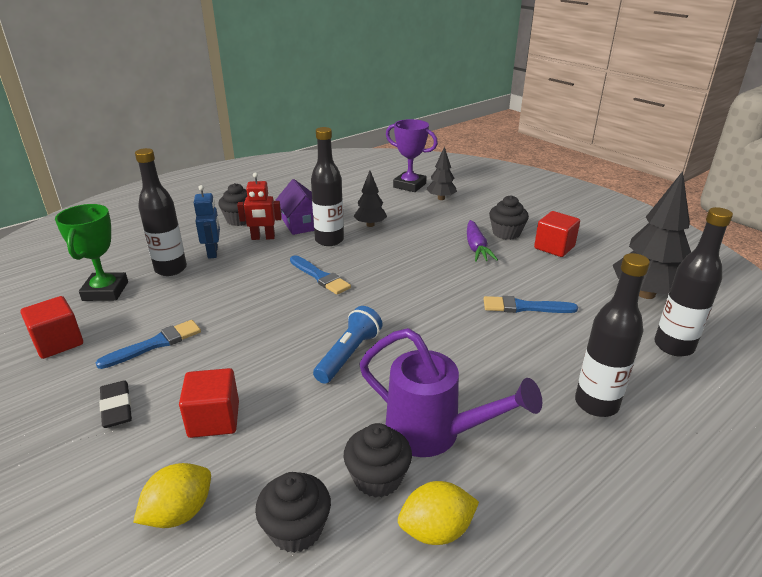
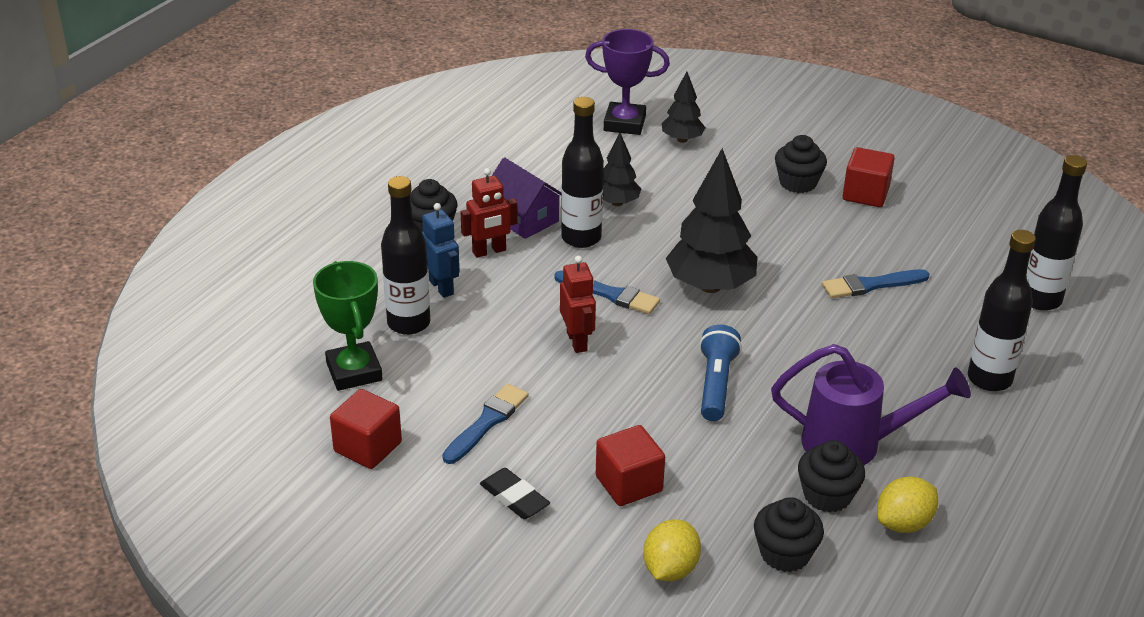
camera: 20 degrees left, 5 degrees up
(270, 302) = (577, 341): none -> red robot
(476, 248) = (773, 213): purple carrot -> none
(646, 294) = (992, 240): black tree -> black tree (710, 286)

